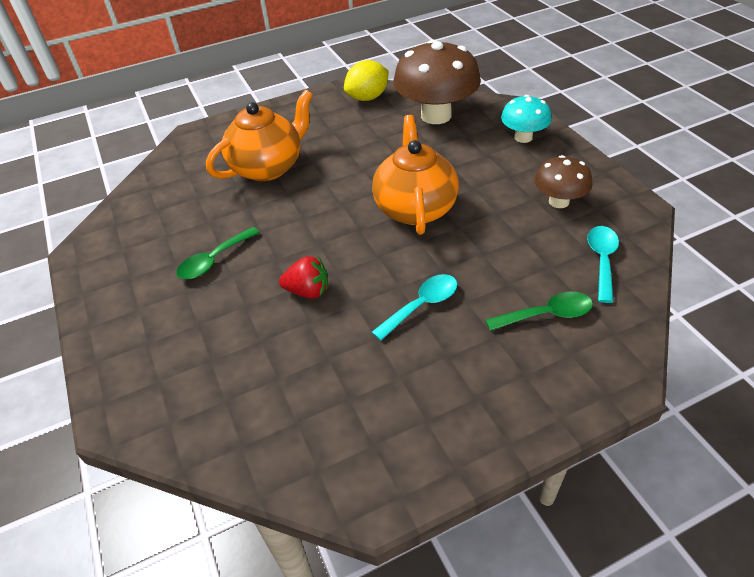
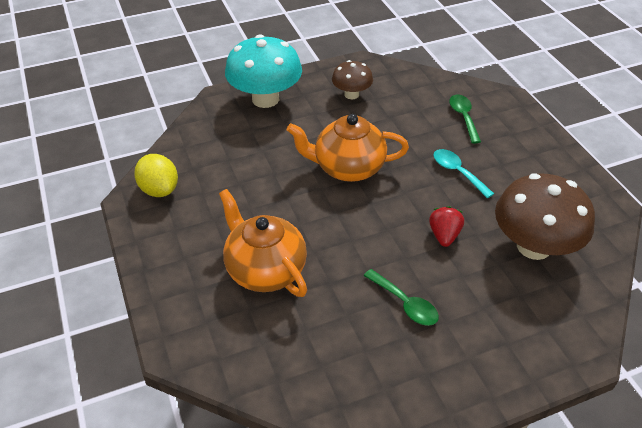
camera: 90 degrees left, 0 degrees up
(436, 115) = (213, 144): brown mushroom -> brown mushroom (533, 246)
(523, 137) = (265, 99): turquoise mushroom -> turquoise mushroom, size x1.82
(602, 260) = (414, 87): turquoise spoon -> none

